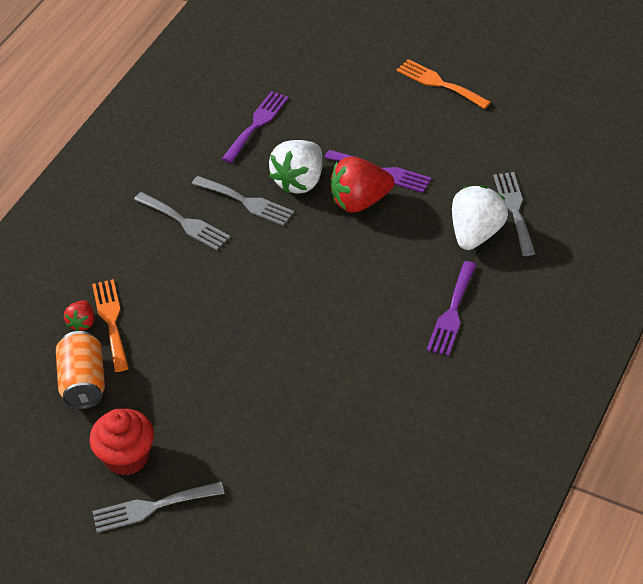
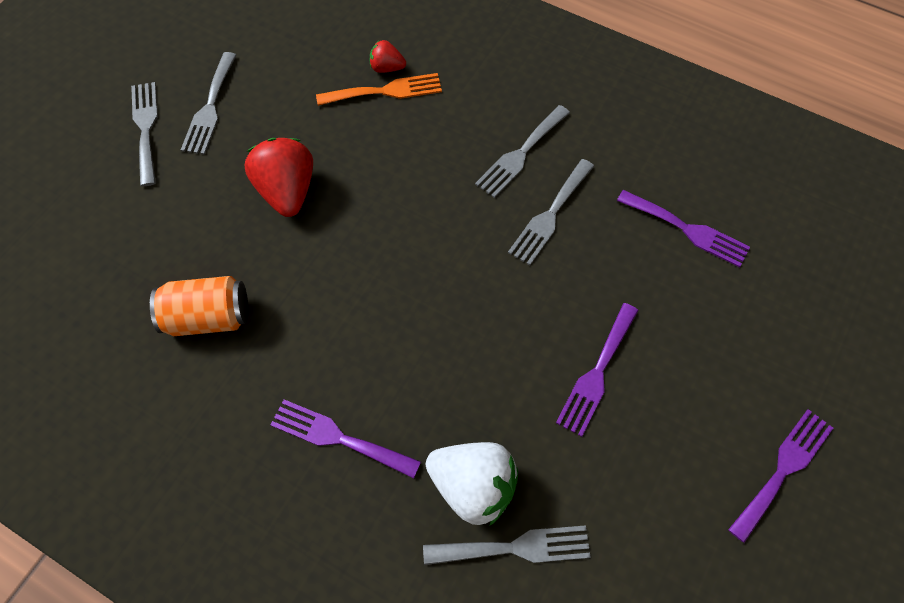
camera: 90 degrees right, 15 degrees up
(84, 382) = (309, 72): orange can -> orange can (208, 317)
(127, 457) = (210, 108): red cupcake -> grey fork
(300, 181) = (583, 274): white strawberry -> none
(360, 201) = (543, 342): red strawberry -> red strawberry (287, 191)
(439, 83) = (783, 469): orange fork -> purple fork

